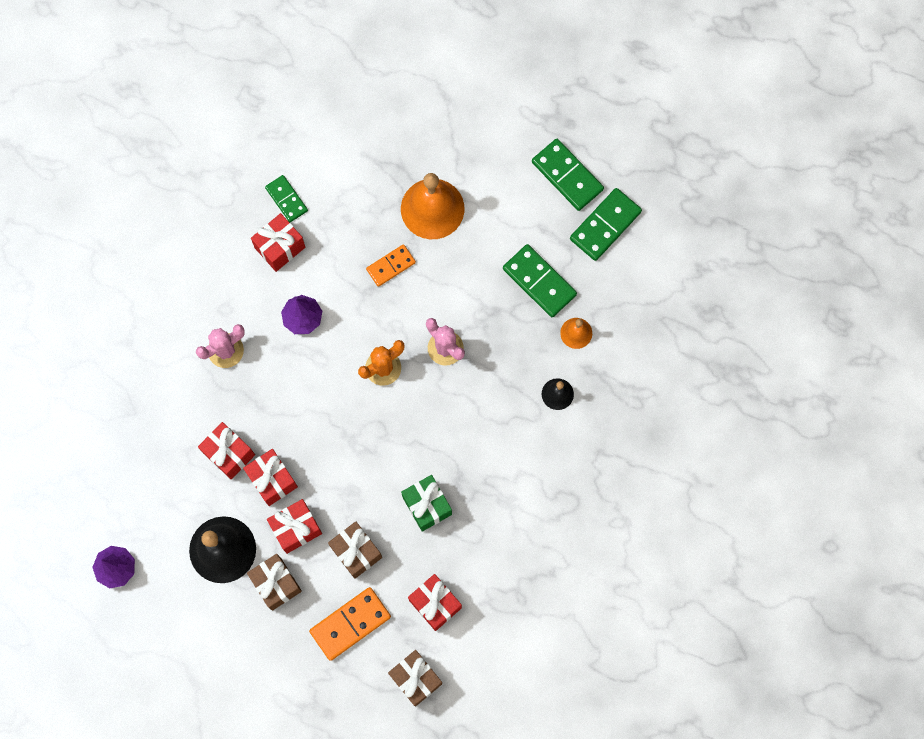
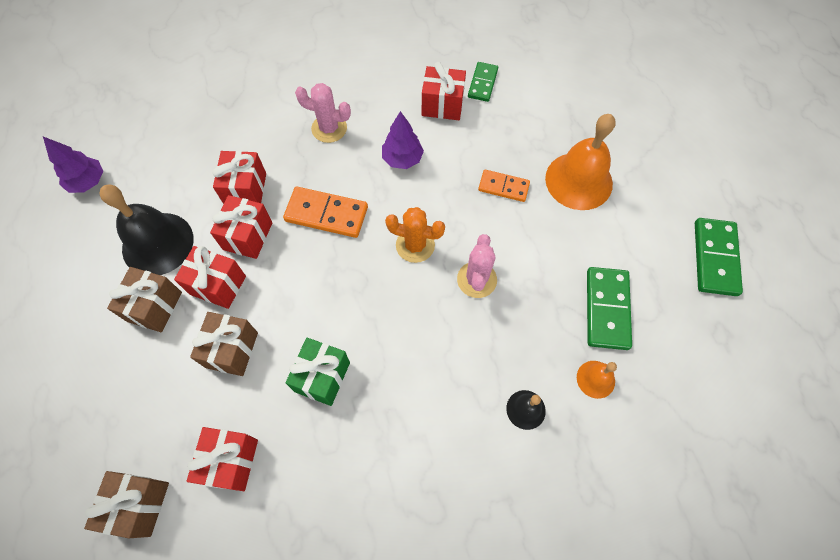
camera: 50 degrees right, 10 degrees down
(350, 624) = (157, 398): orange domino -> orange domino (326, 214)
(605, 225) = (711, 324): green domino -> none

